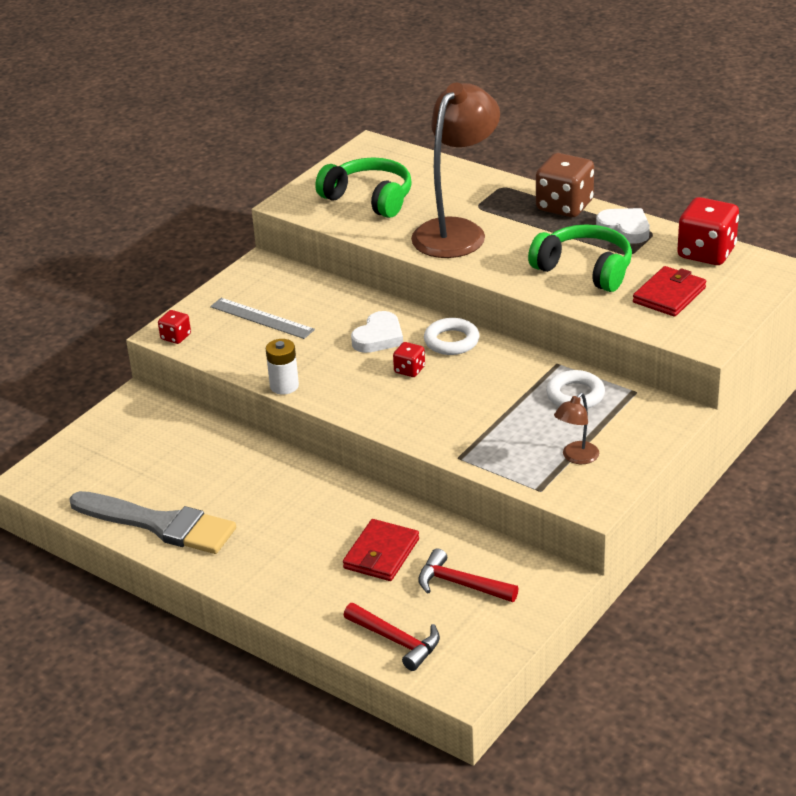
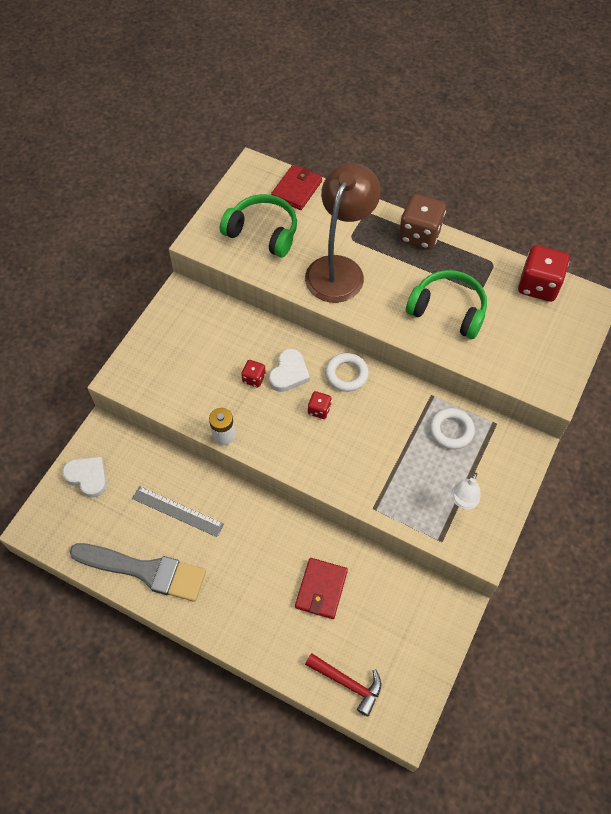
camera: 10 degrees left, 25 degrees up
(176, 337) = (127, 383): red dice -> red dice (254, 378)
(261, 318) = (192, 356): grey ruler -> grey ruler (177, 511)
(460, 584) = (385, 617): red hammer -> none
(576, 457) = (463, 502): brown lamp -> white lamp
(625, 229) = (471, 260): white heart -> white heart (87, 477)
(669, 295) = (517, 337): red wallet -> red wallet (296, 189)

